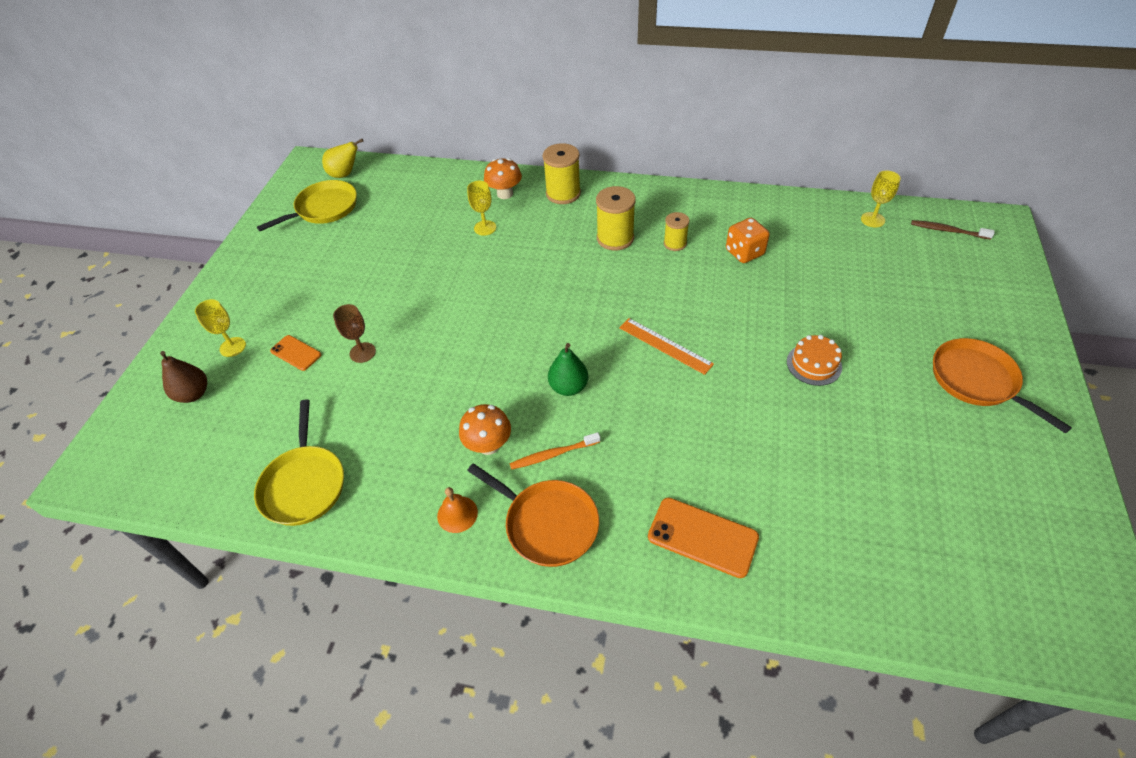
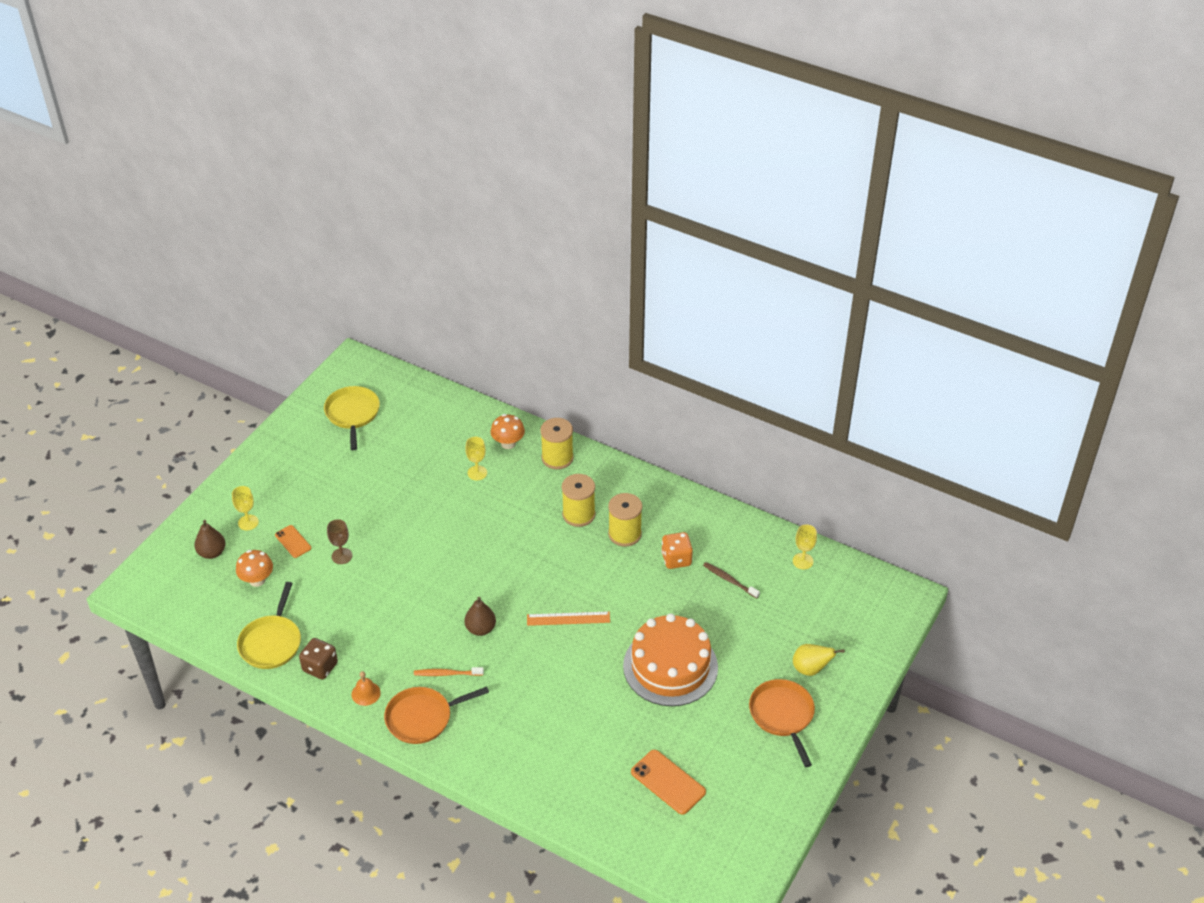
camera: 15 degrees right, 5 degrees down
(324, 208) = (352, 414): yellow pan -> yellow pan turned 75 degrees counterclockwise
(345, 174) = (381, 383): yellow pear -> yellow pear (810, 669)
(382, 497) = (320, 667): none -> brown dice
(488, 445) = (405, 653): orange mushroom -> orange mushroom (257, 580)
(548, 524) = (422, 718): orange pan -> orange pan turned 105 degrees clockwise
(568, 387) = (480, 629): green pear -> brown pear
(665, 345) = (568, 618): orange ruler -> orange ruler turned 60 degrees counterclockwise
(675, 243) = (624, 534): yellow spool -> yellow spool, size x1.65
(702, 537) = (519, 757): orange phone -> orange phone (668, 782)
(814, 364) = (670, 666): orange cake -> orange cake, size x2.21
(948, 230) = (858, 590): brown toothbrush -> brown toothbrush (729, 580)

